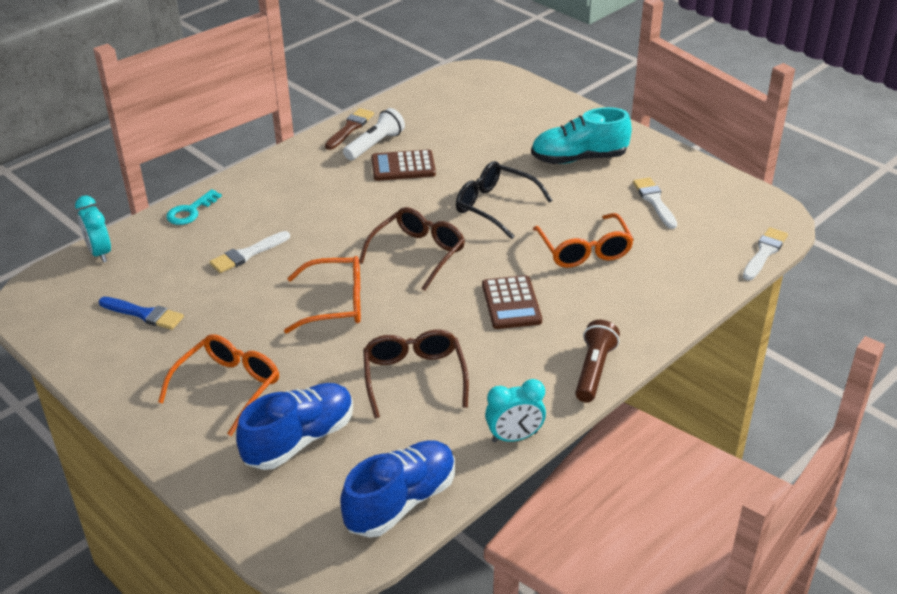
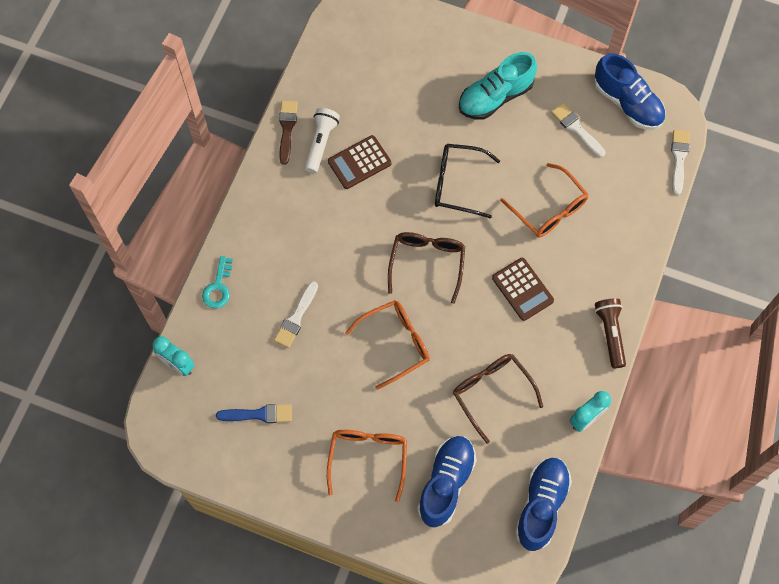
camera: 25 degrees left, 30 degrees up
(725, 197) = (627, 103): none -> blue shoe

